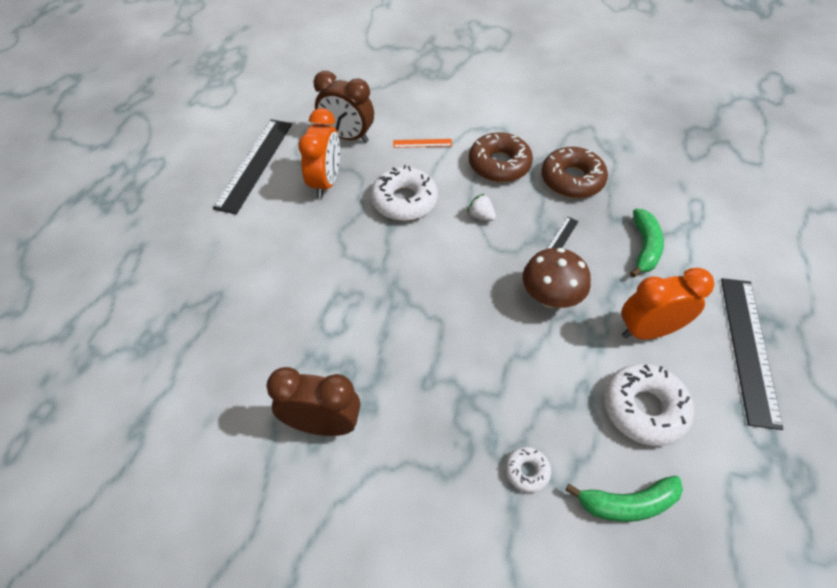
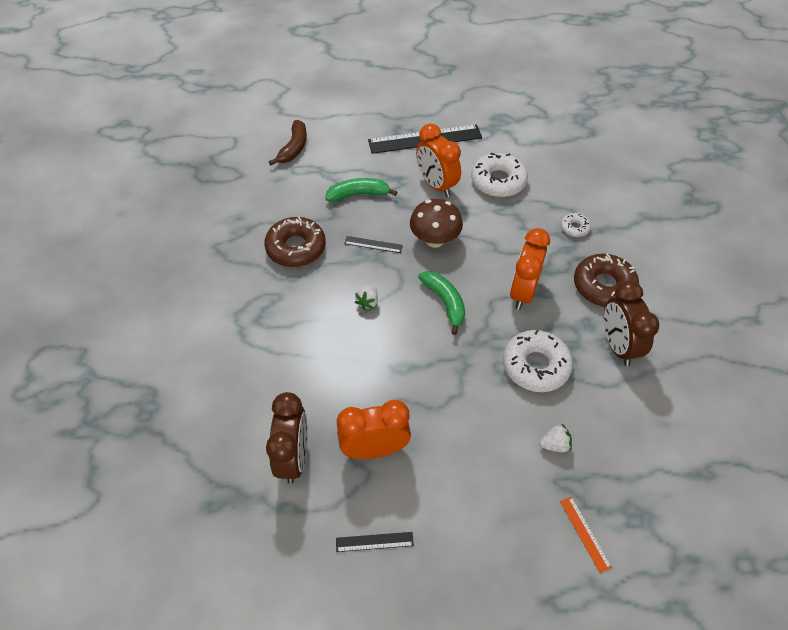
camera: 110 degrees left, 0 degrees up
(251, 307) = (554, 444): none -> white strawberry
(255, 164) = (374, 541): black ruler -> black ruler, size x0.45
(404, 201) = (373, 367): white donut -> white donut (535, 366)
(422, 143) = (282, 378): orange ruler -> orange ruler (585, 533)
(440, 357) = (522, 292): none -> orange clock
(499, 164) = (294, 304): brown donut -> brown donut (603, 286)
(627, 503) = (563, 182): green banana -> green banana (445, 302)
(737, 208) = (294, 148): none -> brown banana

